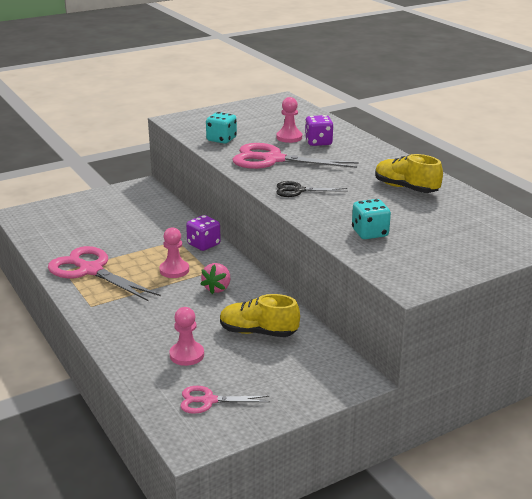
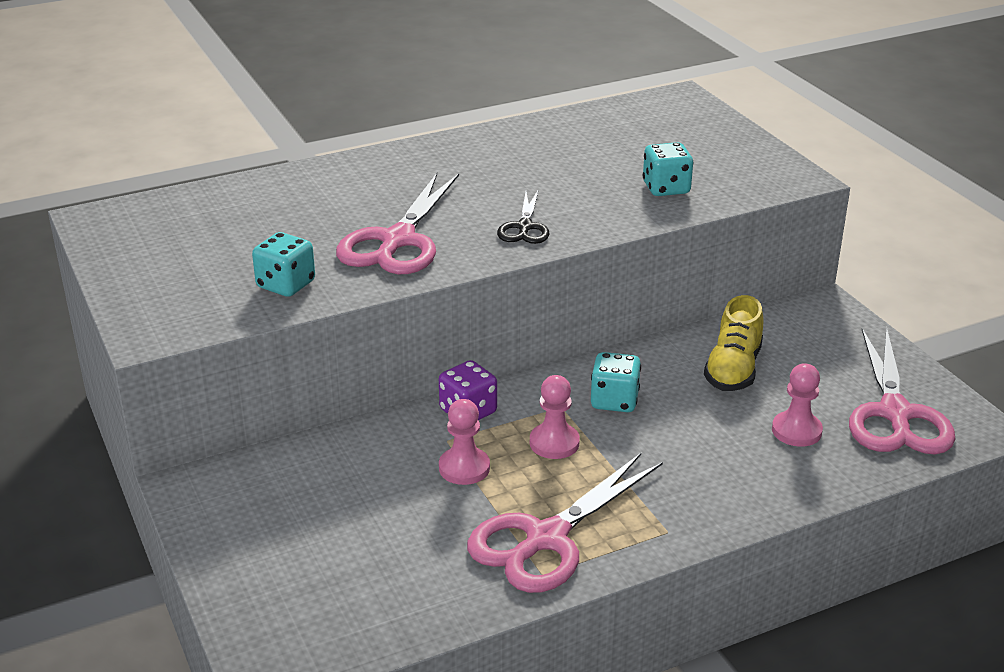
camera: 85 degrees left, 5 degrees up
(208, 401) = (895, 414): pink scissors -> pink scissors, size x1.87
(217, 288) = (614, 401): pink strawberry -> turquoise dice
(289, 137) = (302, 222): pink pawn -> pink pawn (464, 468)
(318, 142) = (334, 199): purple dice -> none
(406, 188) = (528, 152): yellow shoe -> none

